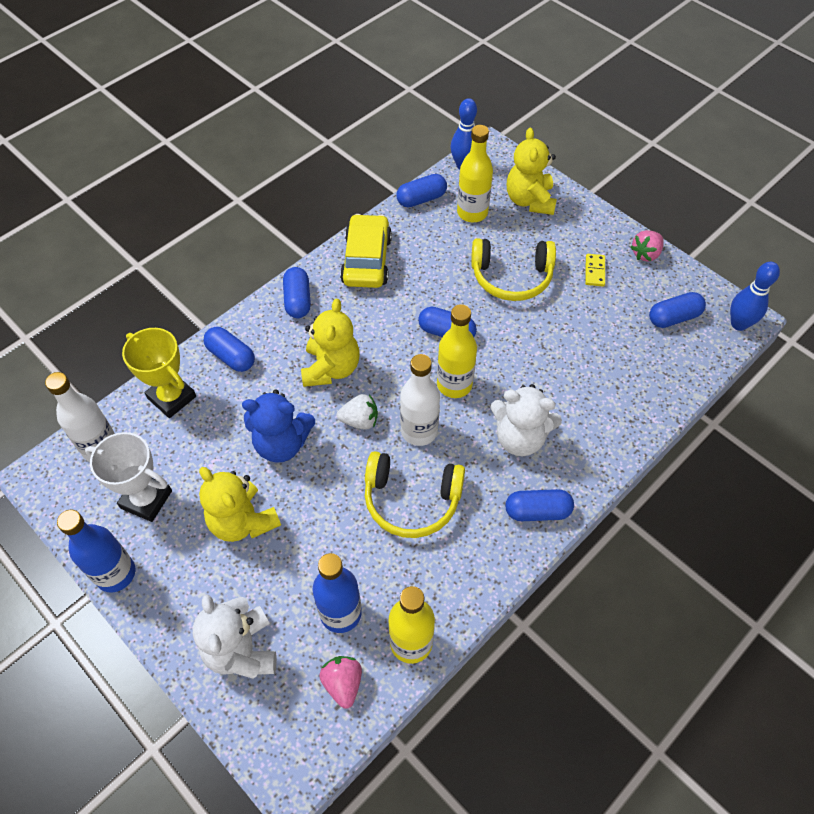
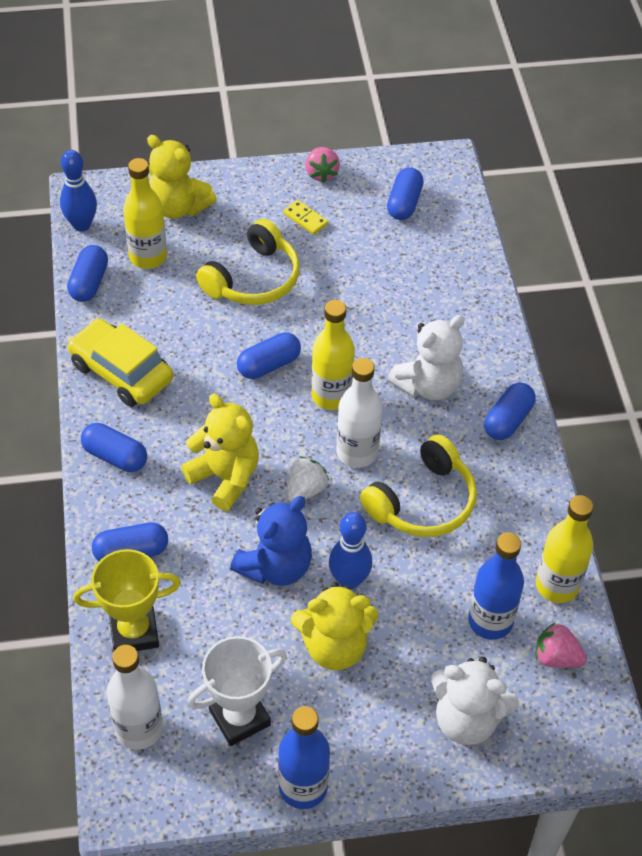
camera: 55 degrees left, 5 degrees down
(739, 324) = (449, 169): blue bowling pin -> blue bowling pin (349, 580)

